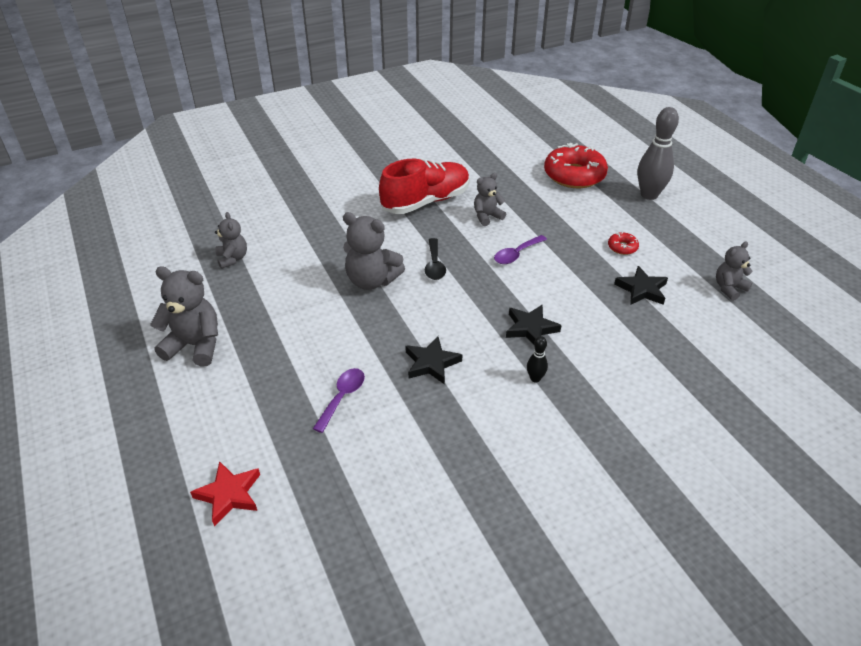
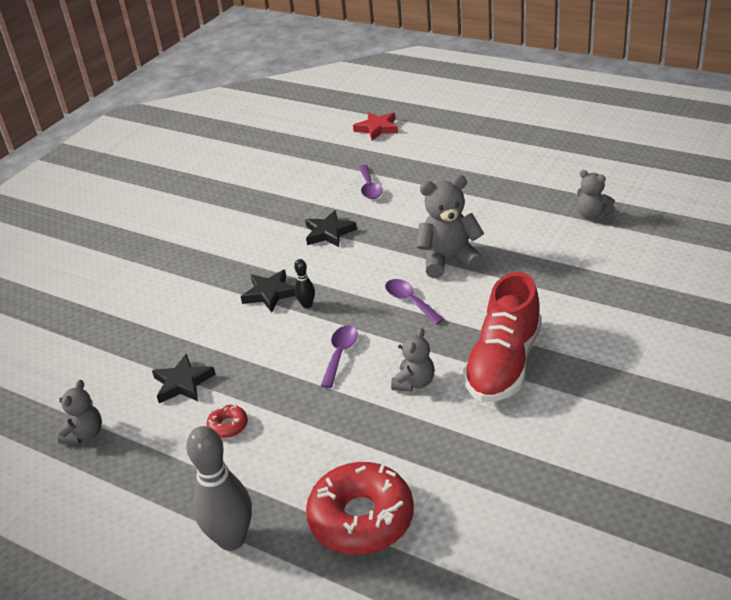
camera: 150 degrees right, 5 degrees down
(195, 345) = (512, 161): grey teddy bear -> none
(434, 265) = (410, 301): black spoon -> purple spoon
(535, 378) = (239, 261): black bowling pin -> black bowling pin (307, 305)

